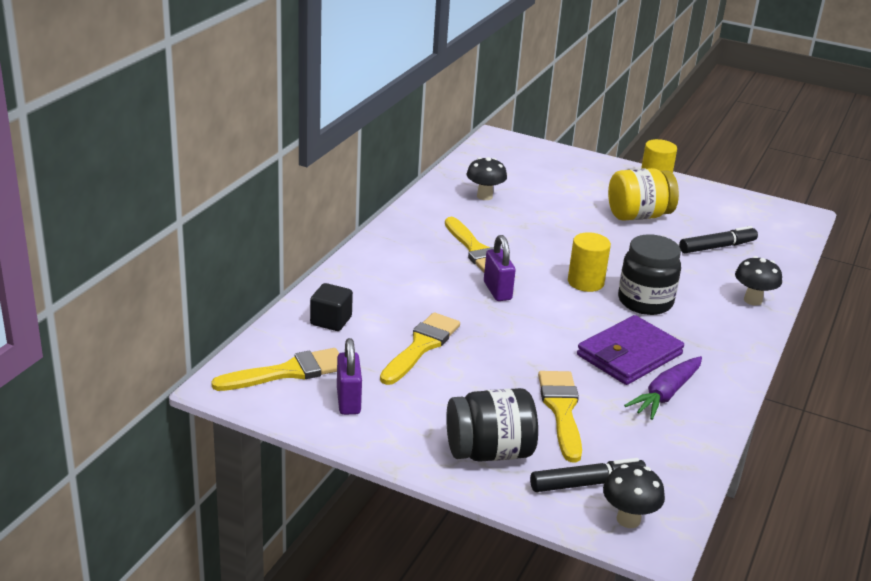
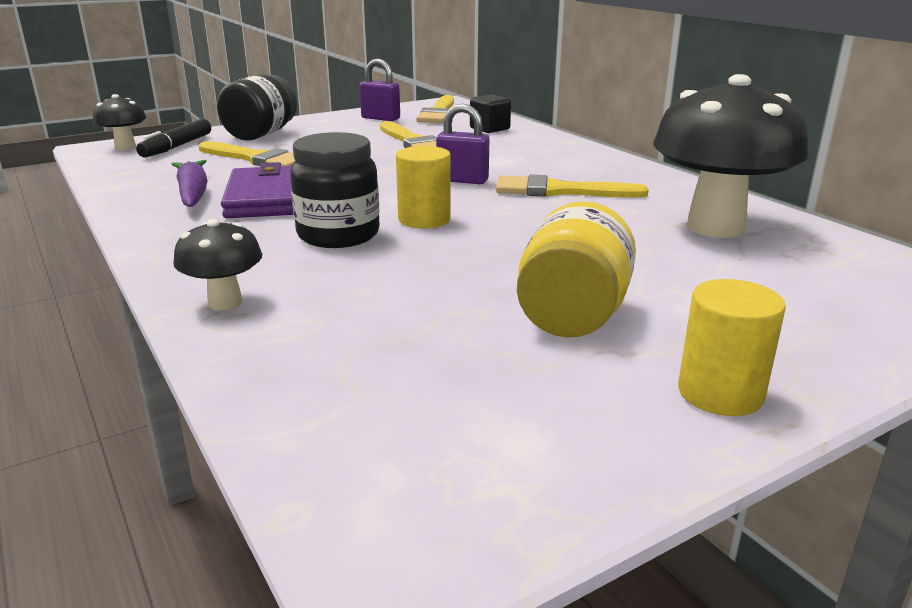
camera: 125 degrees right, 5 degrees down
(484, 196) = (715, 227): black mushroom -> black mushroom, size x2.10
(717, 247) = (393, 344): black marker -> none

